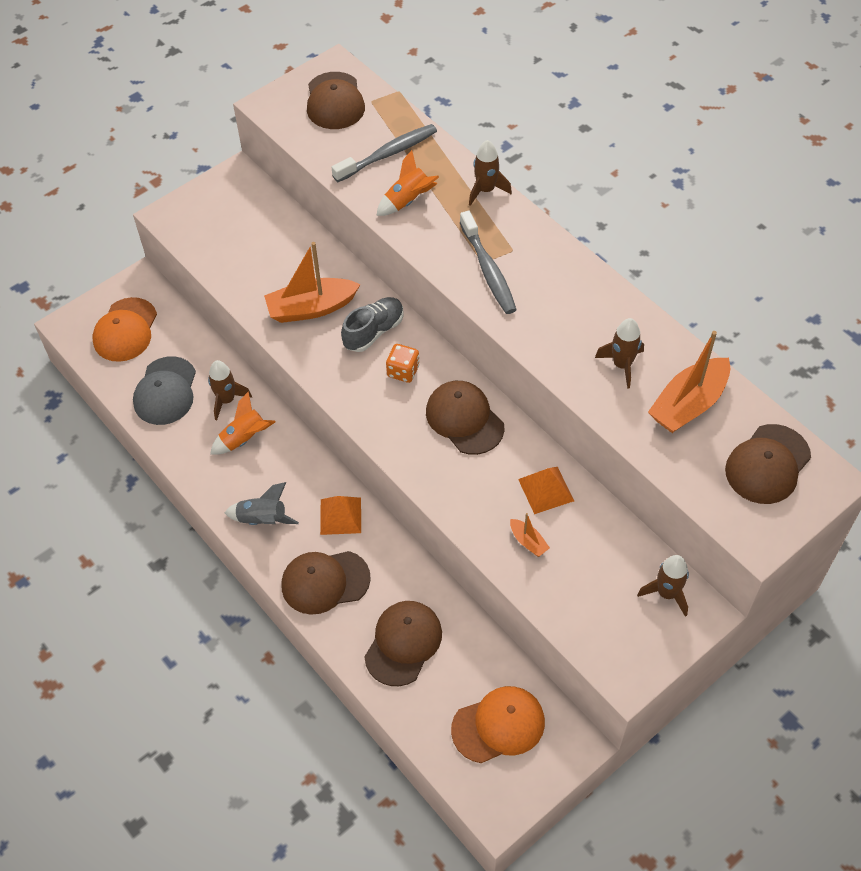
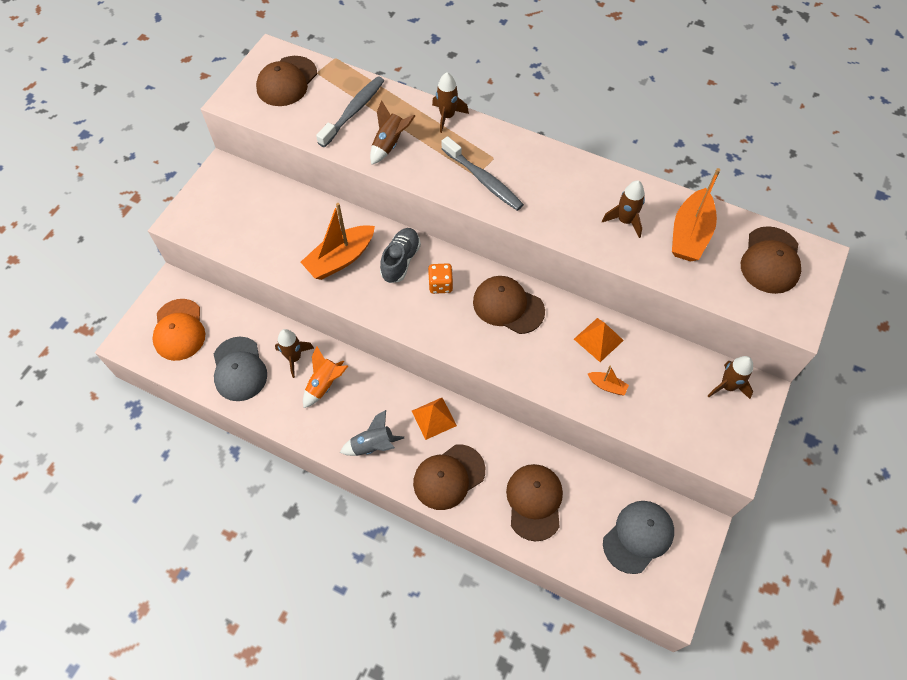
camera: 25 degrees left, 5 degrees up
(335, 101) = (287, 81): brown cap -> brown cap turned 60 degrees clockwise
(407, 201) = (389, 144): orange rocket -> brown rocket
(498, 725) = (638, 536): orange cap -> grey cap

